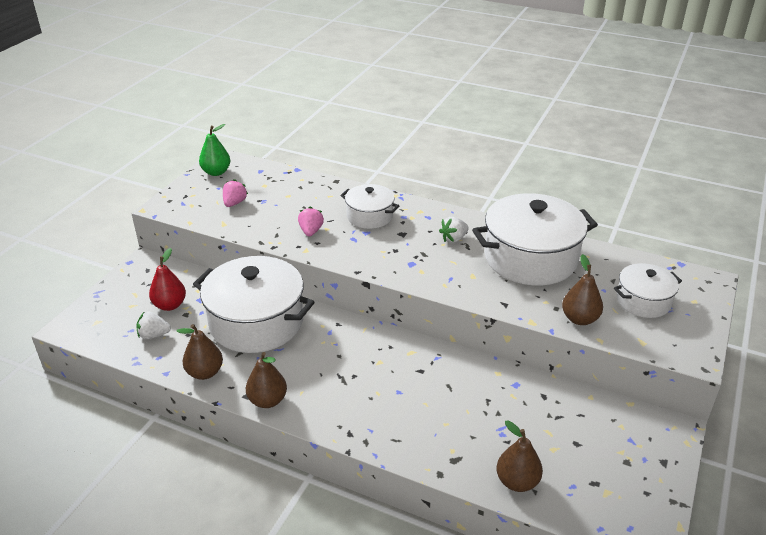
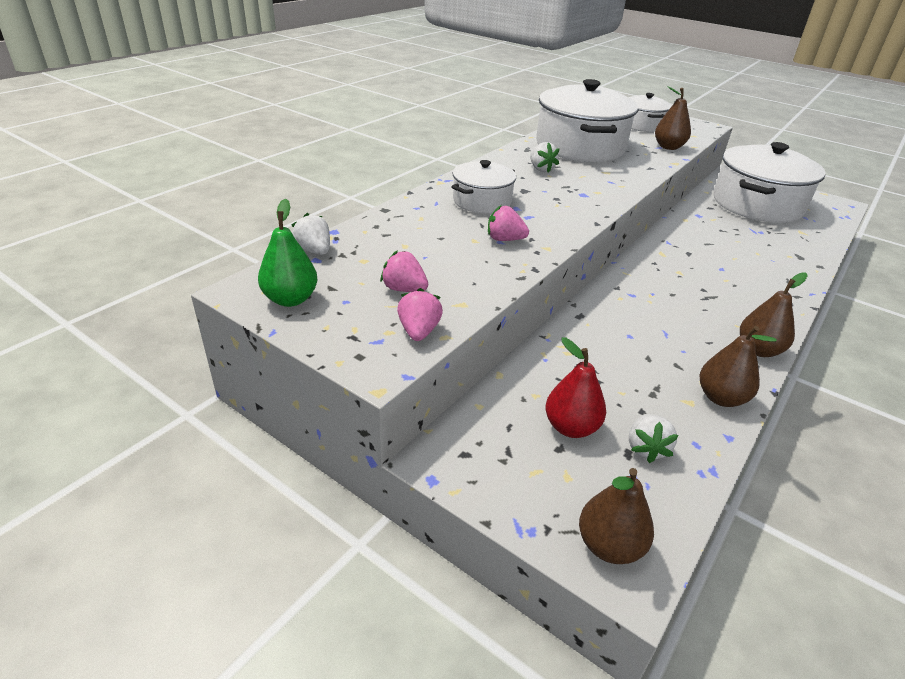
camera: 80 degrees left, 0 degrees up
(193, 213) = (419, 331): none -> pink strawberry
(256, 322) = (614, 345): white pot -> white pot (757, 204)
(270, 168) = (314, 251): none -> white strawberry
(517, 481) = (812, 236): brown pear -> brown pear (609, 545)

